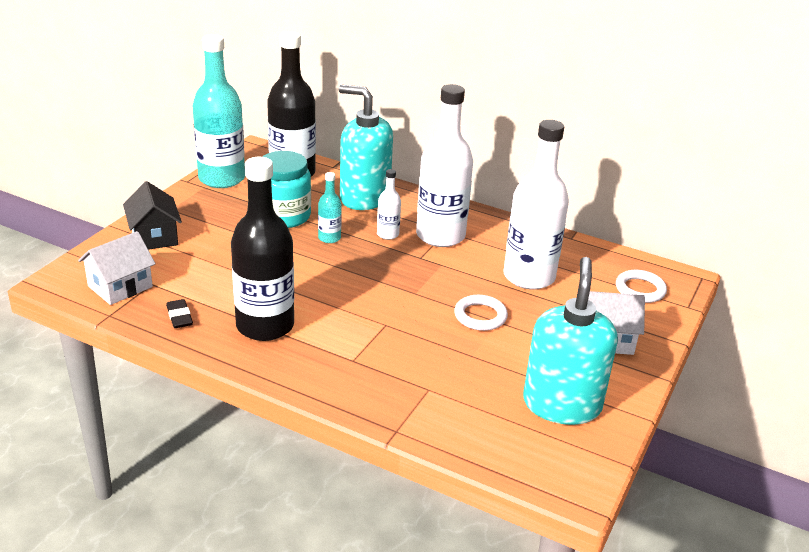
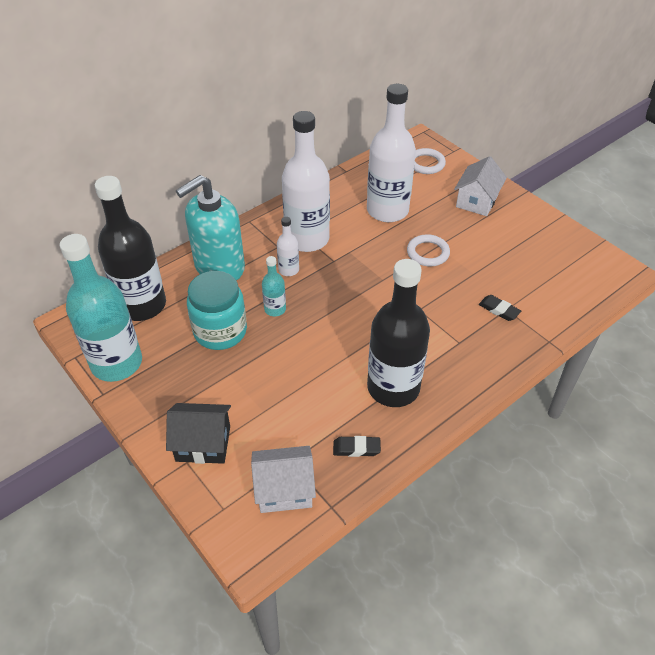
camera: 65 degrees left, 15 degrees up
(120, 286) = (284, 489): white house -> white house turned 75 degrees counterclockwise
(423, 383) = (499, 310): none -> black eraser
(561, 404) = (540, 247): turquoise soap dispenser -> none

